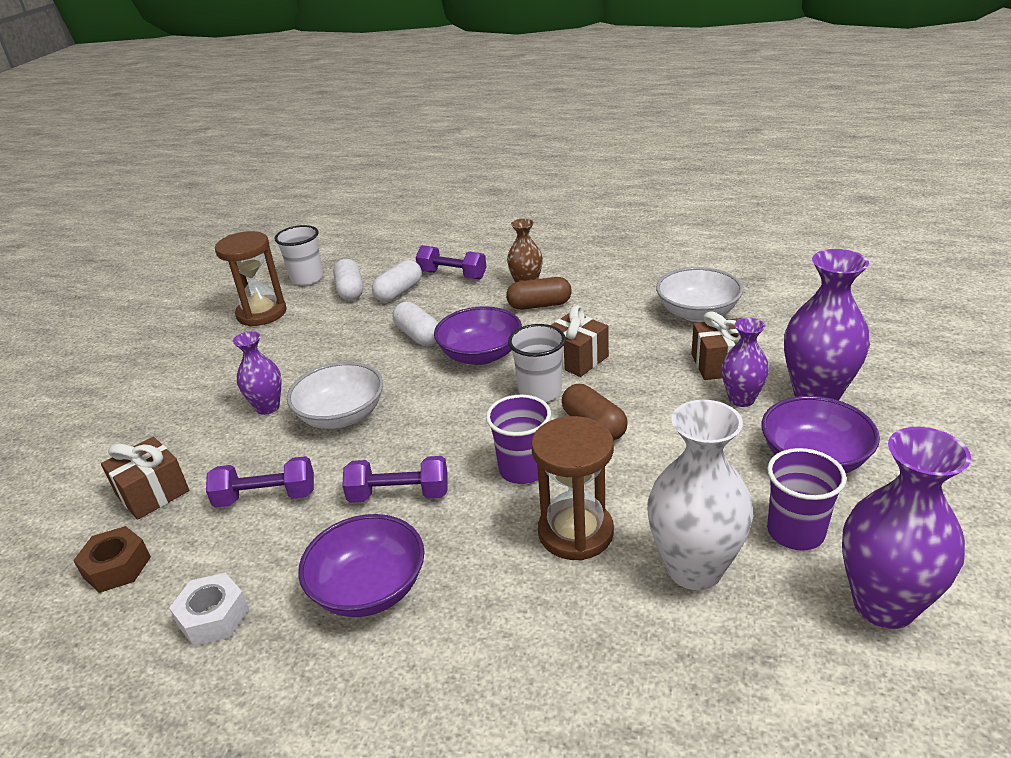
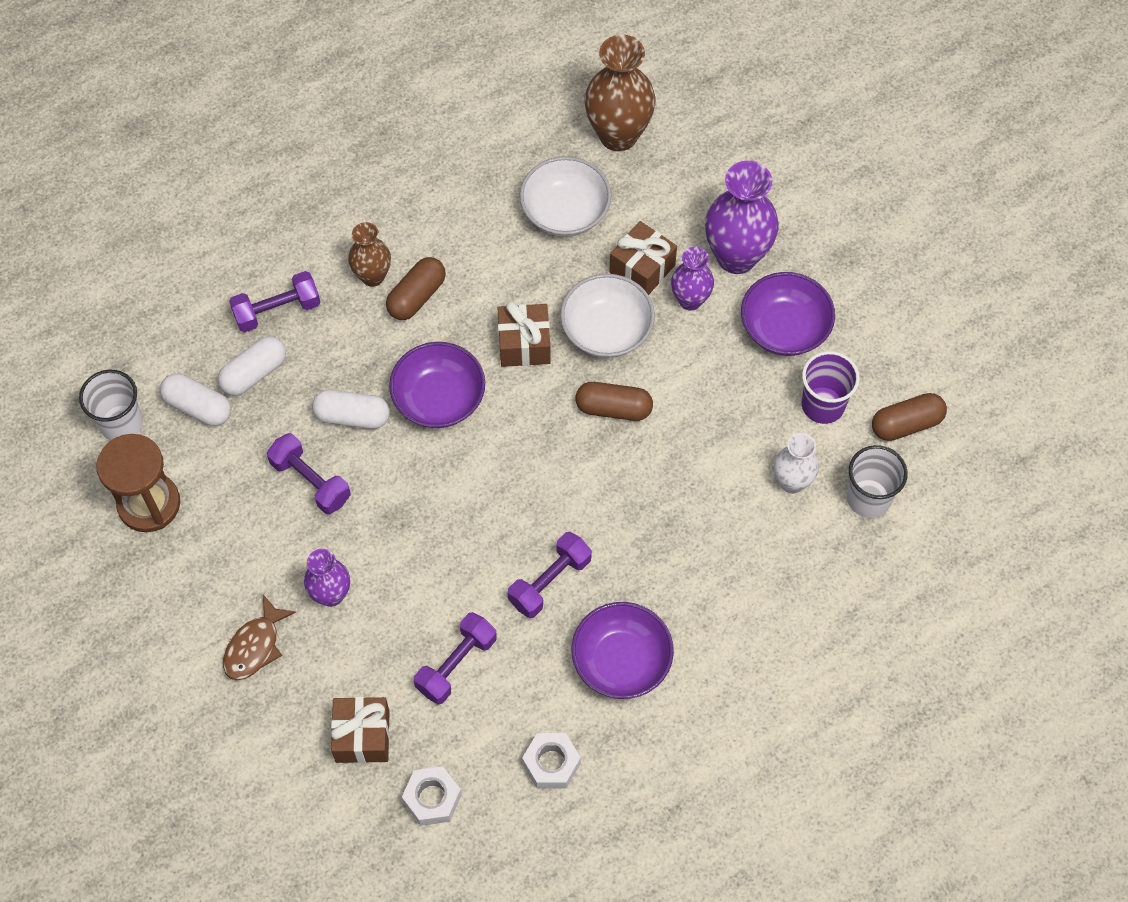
camera: 50 degrees left, 30 degrees up
(117, 567) = (432, 799): brown nut -> white nut
(191, 404) = (255, 646): none -> brown fish
(341, 416) = (408, 552): white bowl -> white bowl (606, 330)
(349, 350) = (310, 481): none -> purple dumbbell
(399, 292) = (254, 373): white capsule -> white capsule turned 60 degrees clockwise
(523, 469) = (609, 490): purple cup -> none
(540, 391) = (536, 404): white cup -> white cup (868, 498)
(575, 532) = (698, 513): brown hourglass -> none
(694, 569) = (792, 482): white vase -> white vase, size x0.58
(788, 296) = (618, 135): none -> brown vase
(884, 605) = (906, 424): purple vase -> brown capsule

